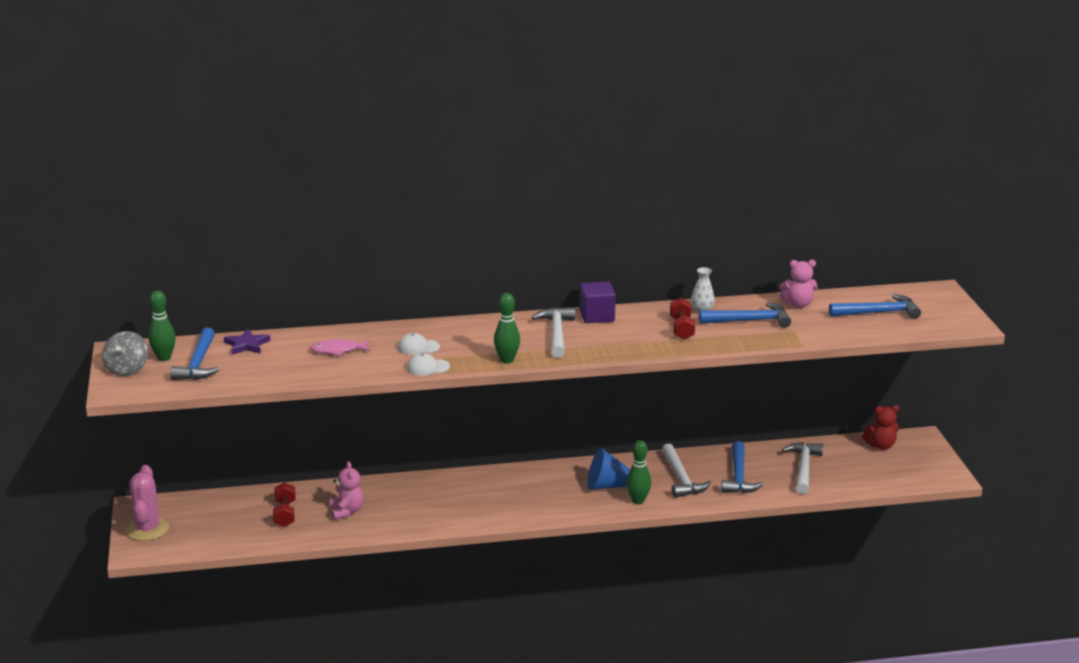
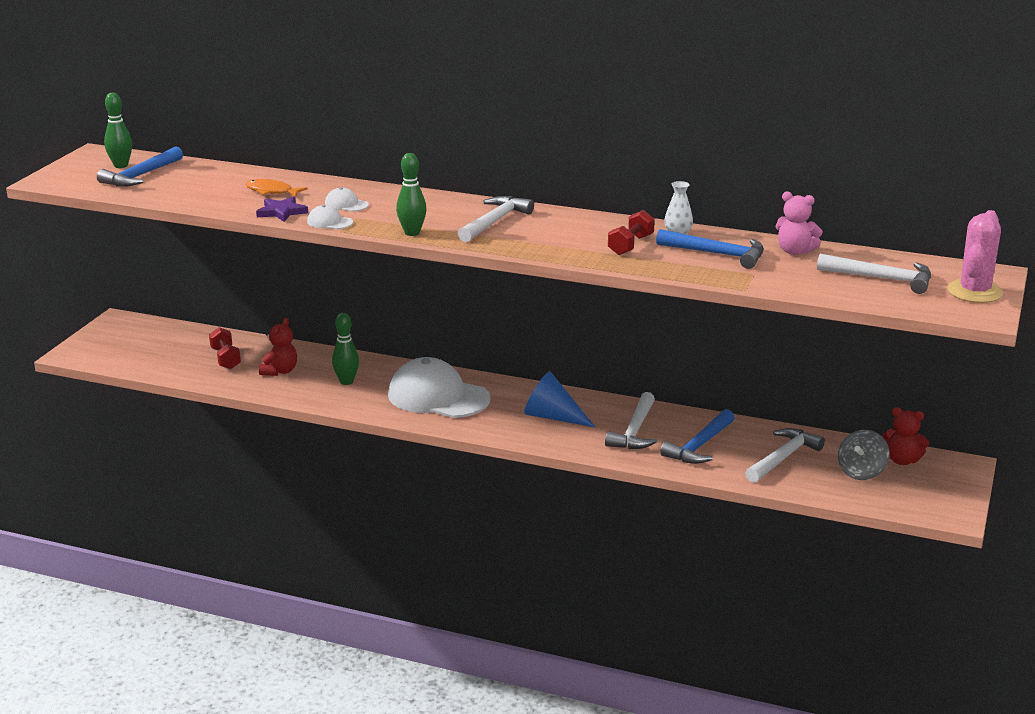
camera: 30 degrees right, 0 degrees up
(127, 369) = (79, 167): grey spinning top -> grey spinning top (861, 472)
(147, 529) = (102, 339): pink cactus -> pink cactus (974, 292)
(247, 345) = (202, 170): purple star -> purple star (282, 212)
(285, 514) = (225, 358): red dumbbell -> red dumbbell turned 45 degrees counterclockwise
(338, 350) = (271, 191): pink fish -> orange fish
(346, 511) = (280, 371): pink teddy bear -> red teddy bear
(503, 495) = (438, 397): none -> white cap
(597, 316) = (558, 216): purple cube -> none
(638, 501) = (564, 439): green bowling pin -> green bowling pin (346, 381)
(878, 313) = (882, 279): blue hammer -> white hammer

